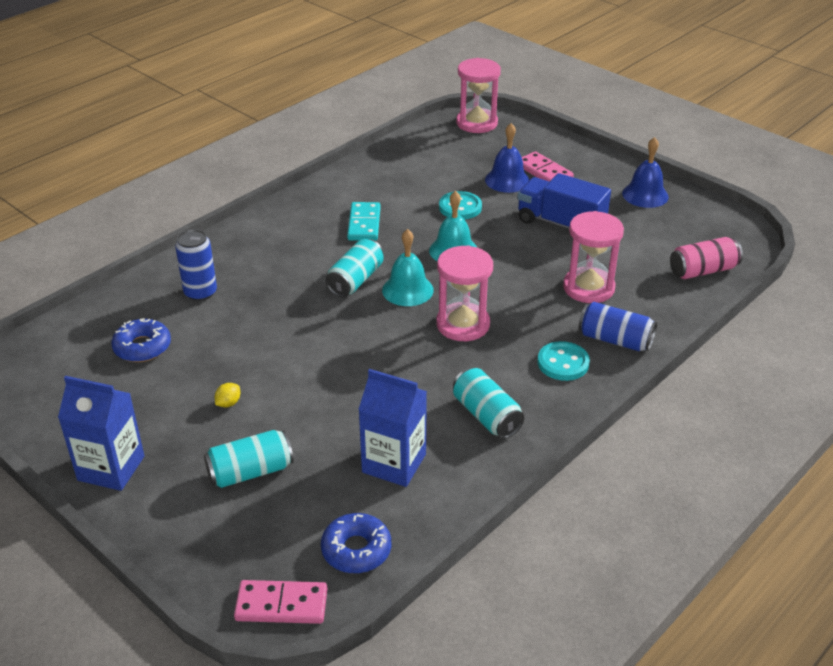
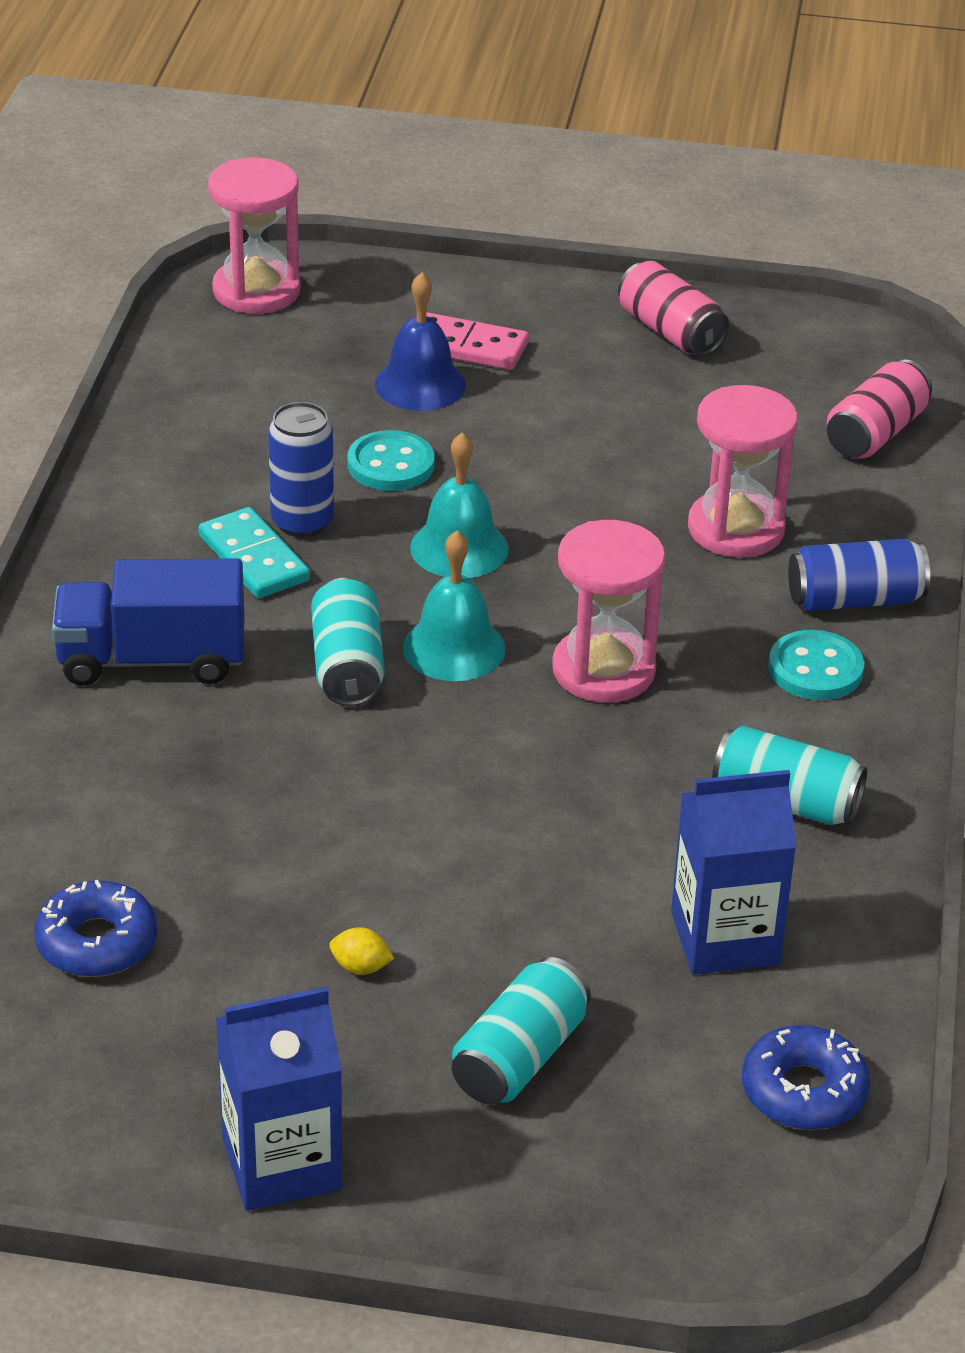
camera: 35 degrees left, 0 degrees up
(200, 293) = (92, 801): blue can -> blue can (302, 522)
(228, 403) = (360, 967): yellow lemon -> yellow lemon turned 75 degrees counterclockwise
(281, 604) = (780, 1222): pink domino -> none
(560, 223) = (586, 433): blue truck -> blue truck (152, 659)
(645, 195) = (670, 332): blue bell -> pink can

